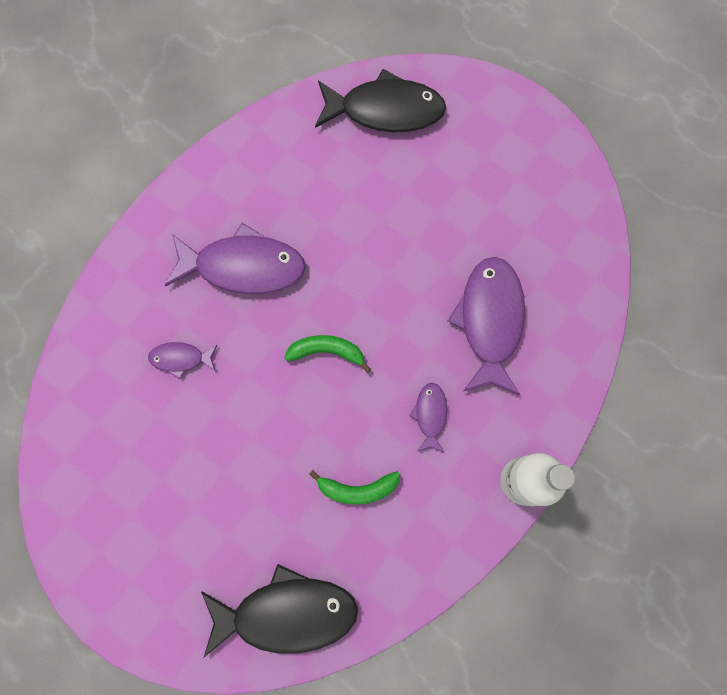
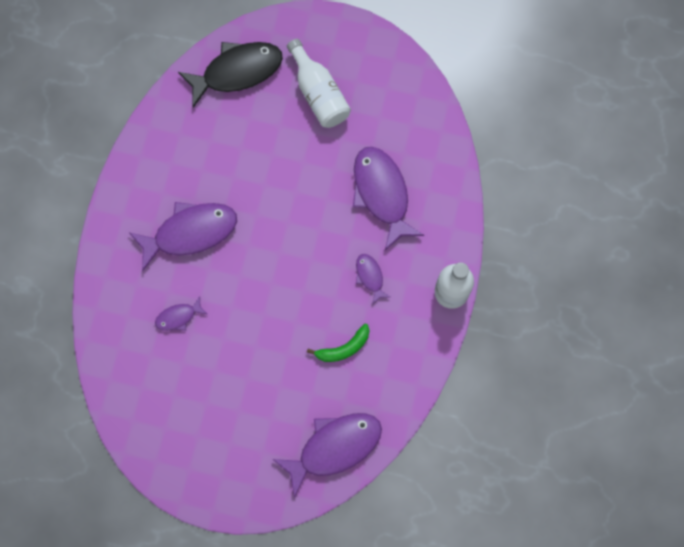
camera: 25 degrees left, 0 degrees up
(287, 612) = (334, 447): black fish -> purple fish
(327, 351) = (278, 266): green banana -> none
(467, 173) = (319, 93): none -> white bottle

